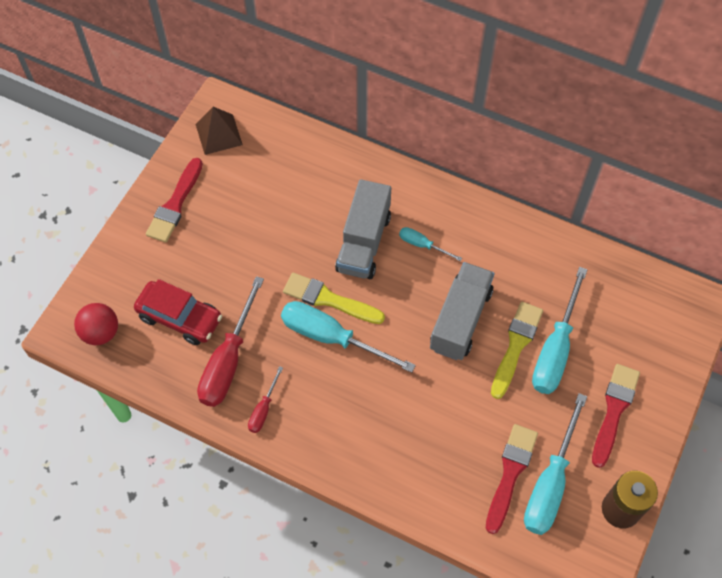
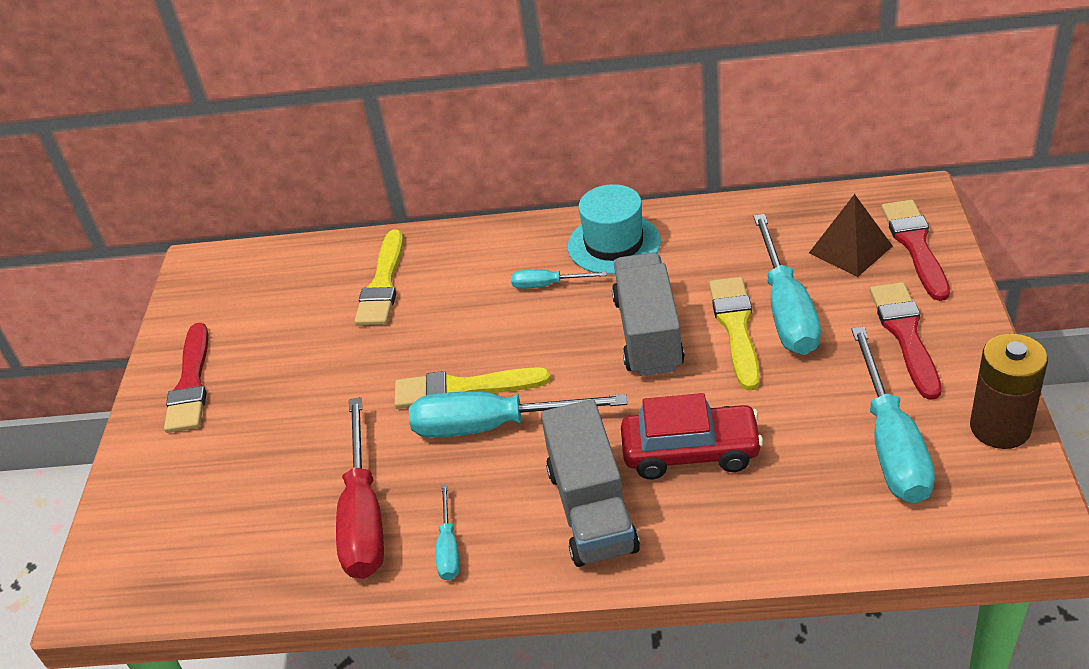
camera: 20 degrees left, 20 degrees down
(101, 332) = (152, 571): red ball -> none
(180, 318) = (264, 500): red car -> red car (691, 452)
(218, 134) = (213, 292): brown pyramid -> brown pyramid (850, 249)
(263, 409) = (448, 548): red screwdriver -> turquoise screwdriver
(323, 186) = (383, 284): none -> yellow brush
(363, 243) = (471, 314): grey truck -> grey truck (591, 509)
(482, 234) = (614, 244): none -> turquoise hat
(510, 473) = (833, 458): red brush -> red brush (915, 246)

